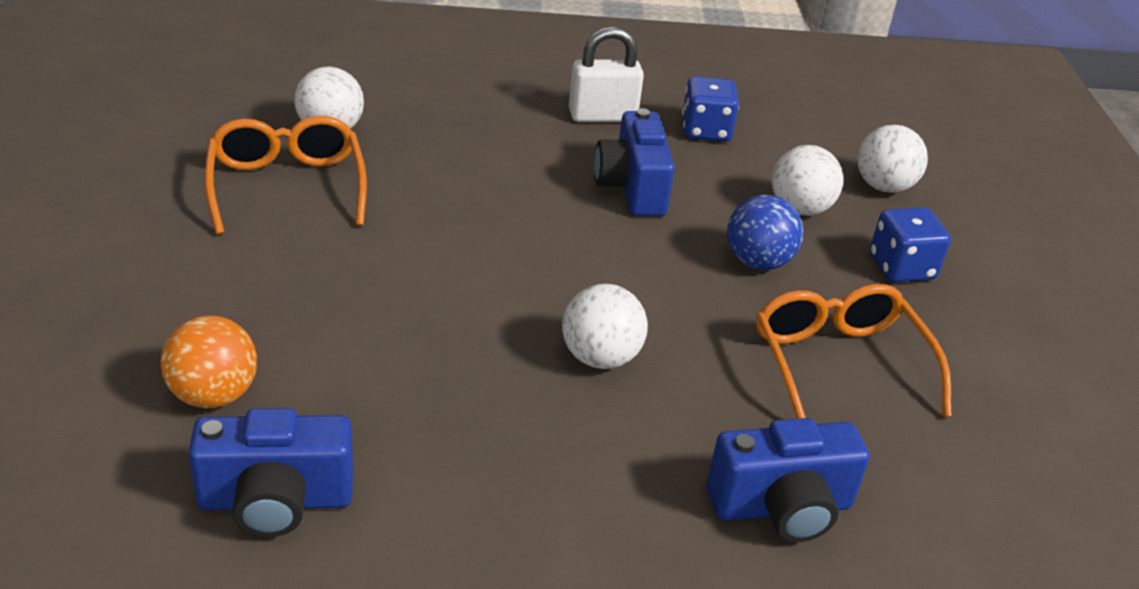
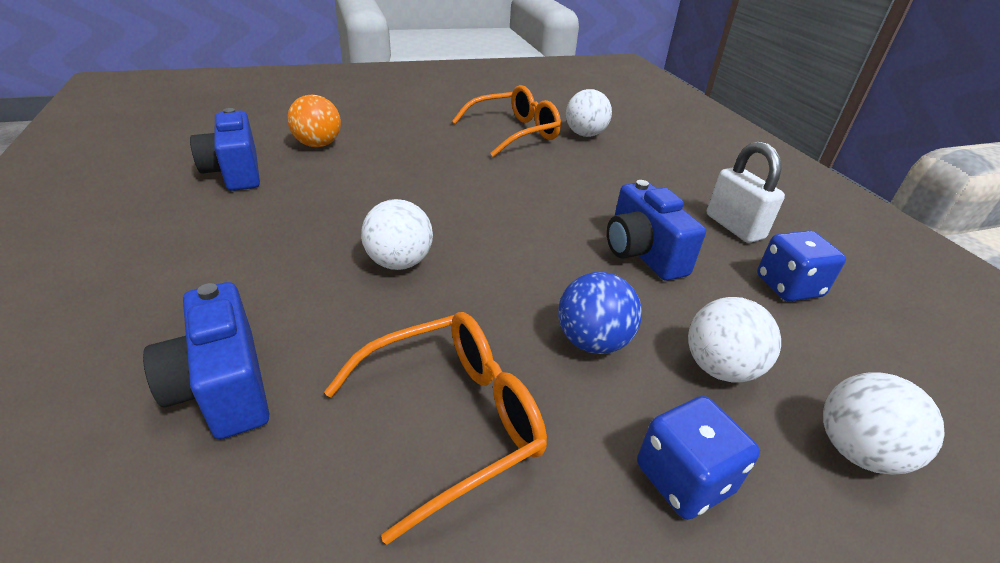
camera: 75 degrees right, 0 degrees up
(632, 188) = (642, 253): blue camera -> blue camera turned 90 degrees counterclockwise

